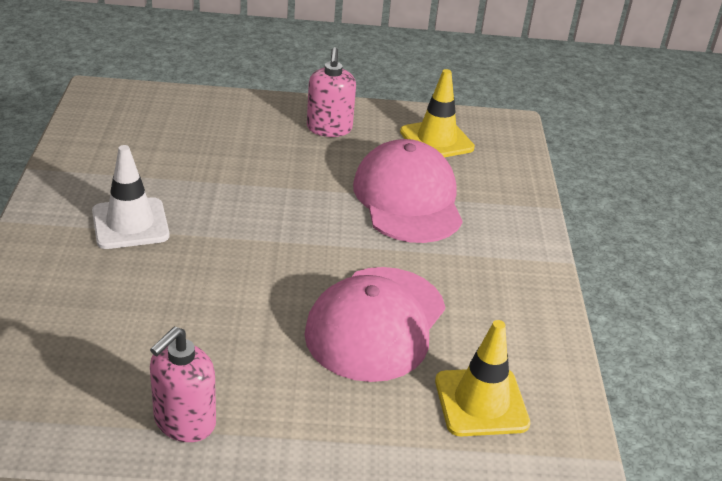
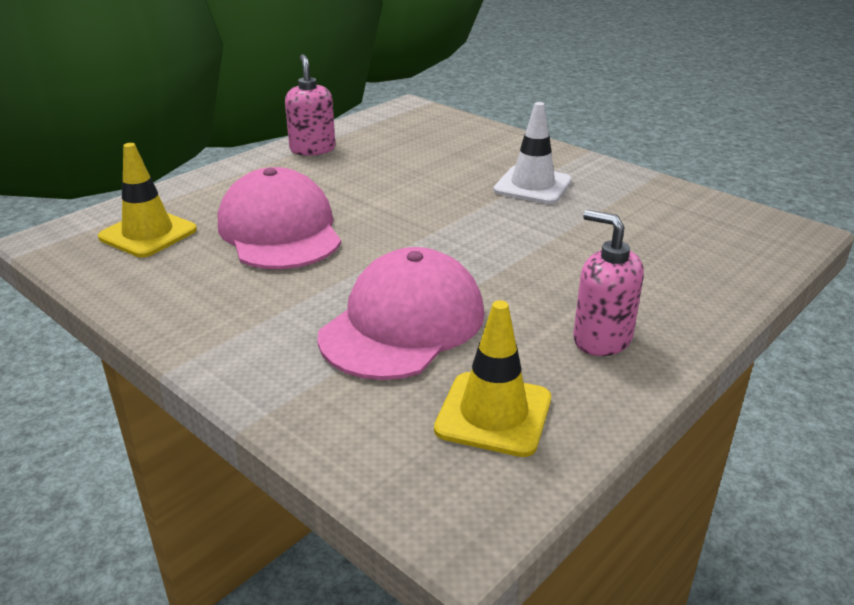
camera: 135 degrees right, 5 degrees down
(408, 199) = (403, 324): pink cap -> pink cap turned 90 degrees counterclockwise

